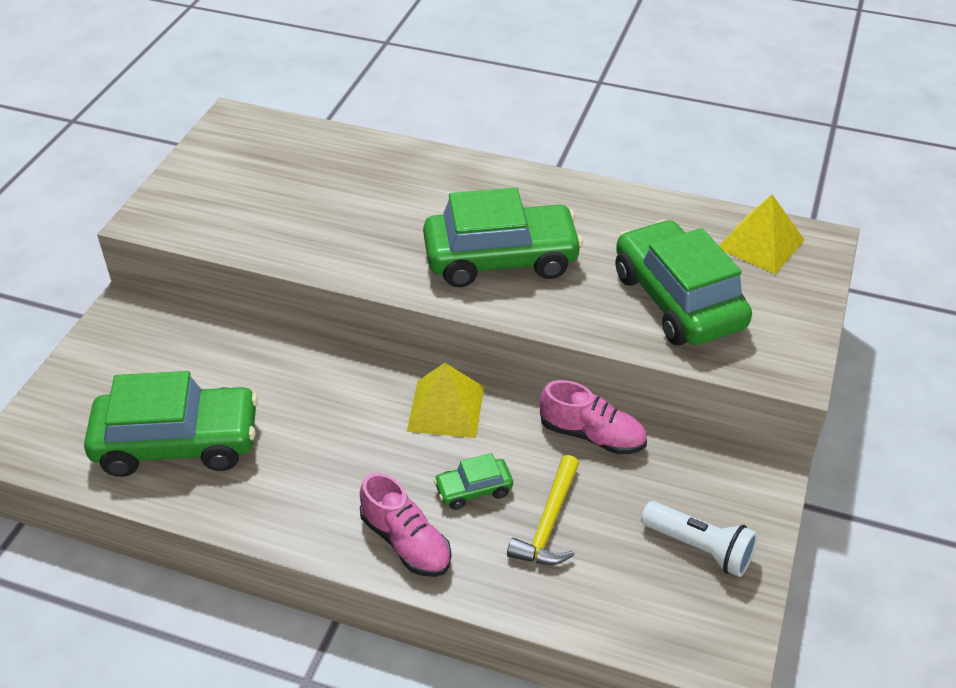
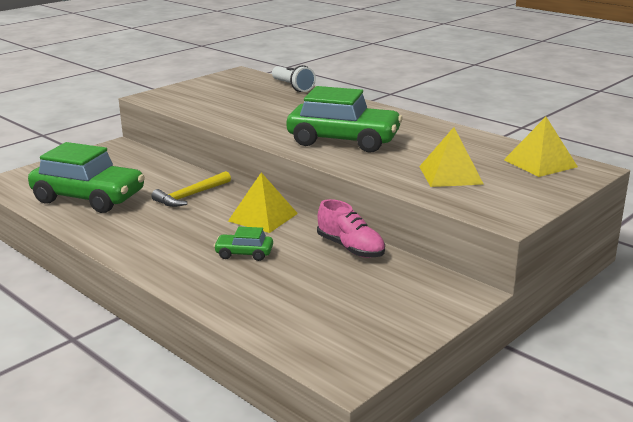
camera: 25 degrees right, 20 degrees down
(406, 542) = (176, 265): pink shoe -> none
(548, 523) = (279, 279): yellow hammer -> yellow hammer (190, 196)
(678, 300) = (450, 175): green car -> yellow pyramid
(699, 548) = (378, 316): white flashlight -> white flashlight (292, 87)

